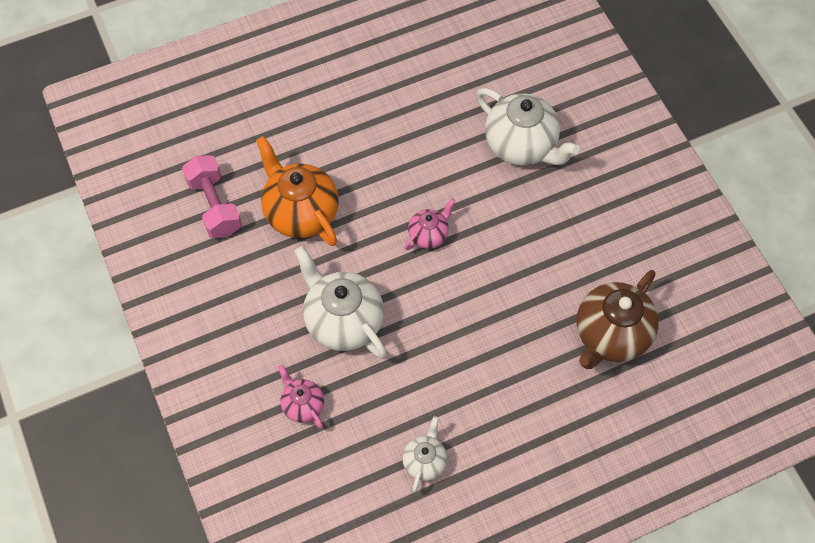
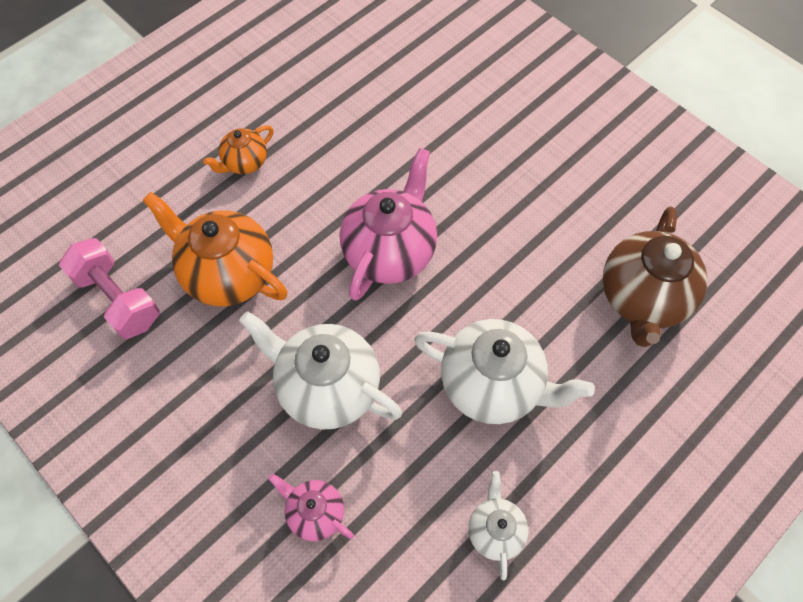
camera: 20 degrees left, 0 degrees up
(343, 128) = (245, 163): none -> orange teapot
(429, 235) = (390, 251): pink teapot -> pink teapot, size x1.89
(521, 146) = (453, 122): white teapot -> white teapot (492, 385)

